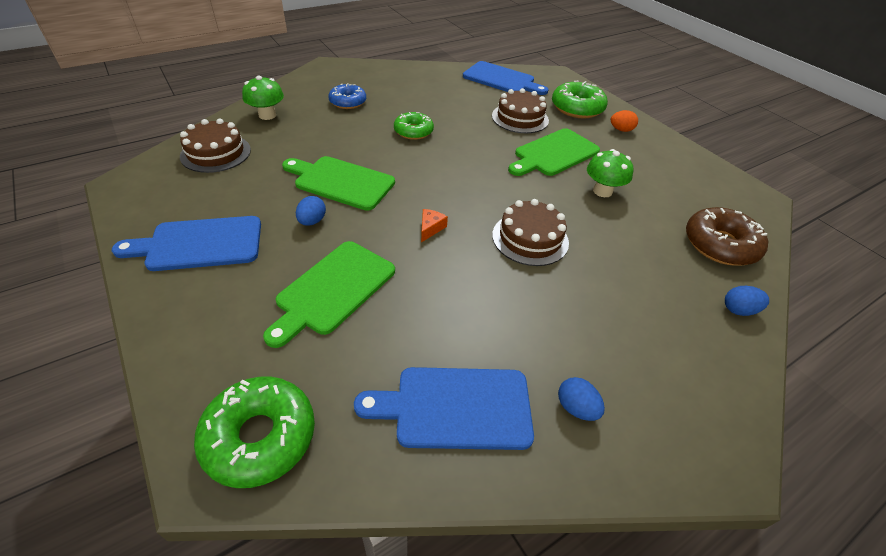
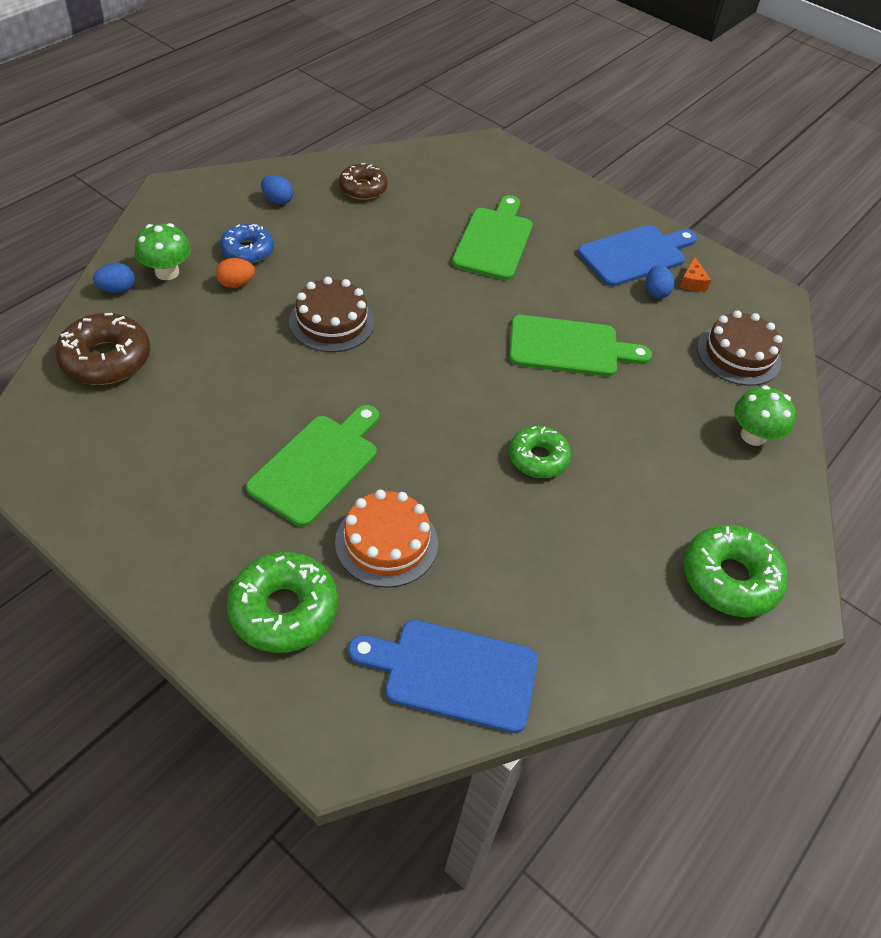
camera: 160 degrees right, 5 degrees up
(260, 437) = (477, 160): green donut -> green donut (729, 578)
(312, 221) = (560, 295): blue egg -> blue egg (656, 292)
(348, 102) = (676, 500): blue donut -> blue donut (247, 250)
(430, 228) = (440, 312): orange cheese -> orange cheese (692, 282)
(455, 407) = (363, 188): blue cutting board -> brown donut
(520, 118) = (386, 542): brown cake -> orange cake
(602, 191) = (245, 408): green mushroom -> green mushroom (167, 272)
(621, 130) = (201, 561): orange egg -> orange egg (236, 284)

